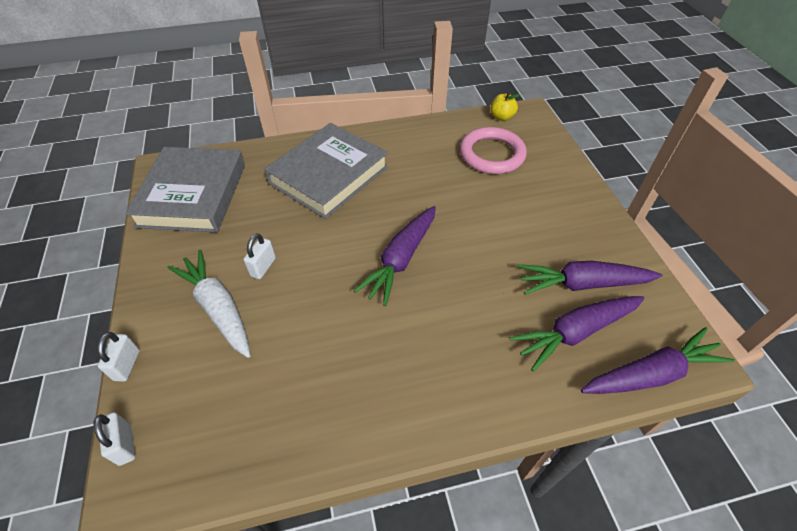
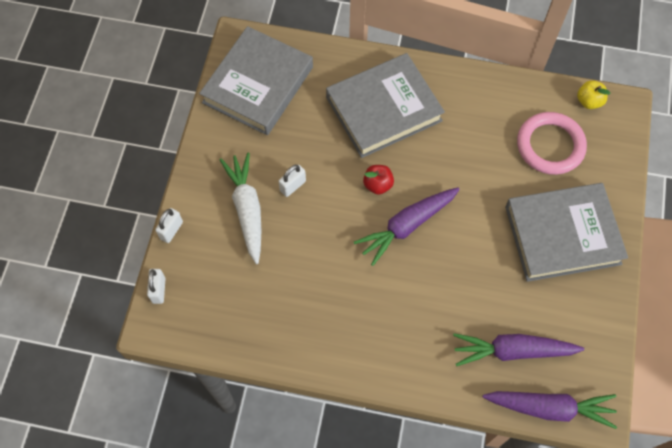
camera: 25 degrees right, 15 degrees up
(353, 235) = (378, 185): none -> red apple
(548, 214) = (562, 235): none -> grey book
(582, 284) = (547, 314): purple carrot -> none

